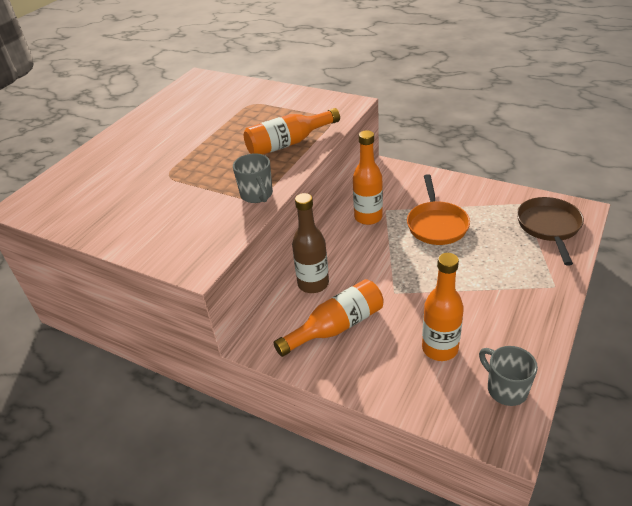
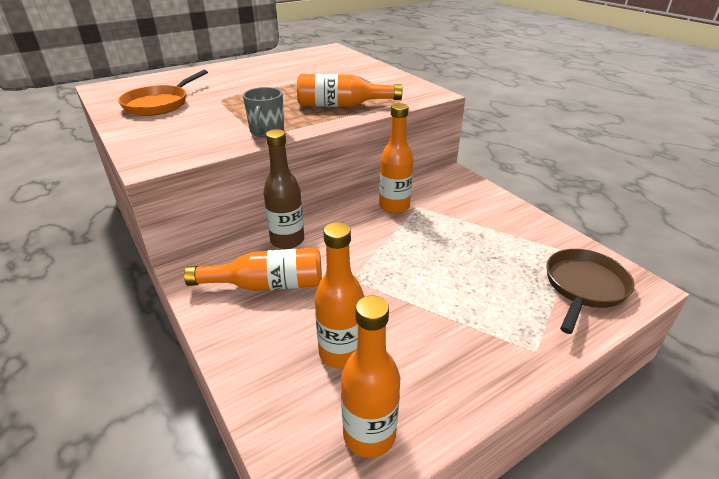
camera: 25 degrees right, 5 degrees down
(436, 224) = (455, 237): orange pan -> orange pan (159, 104)
(505, 389) = (369, 434): grey mug -> orange bottle

